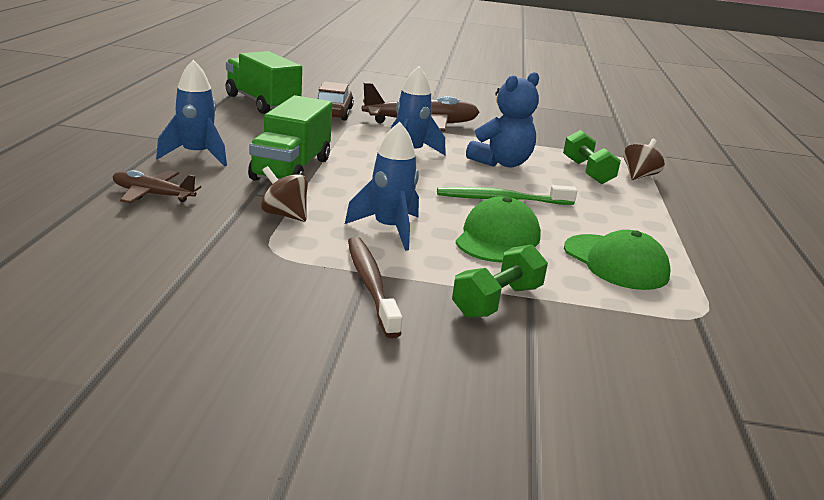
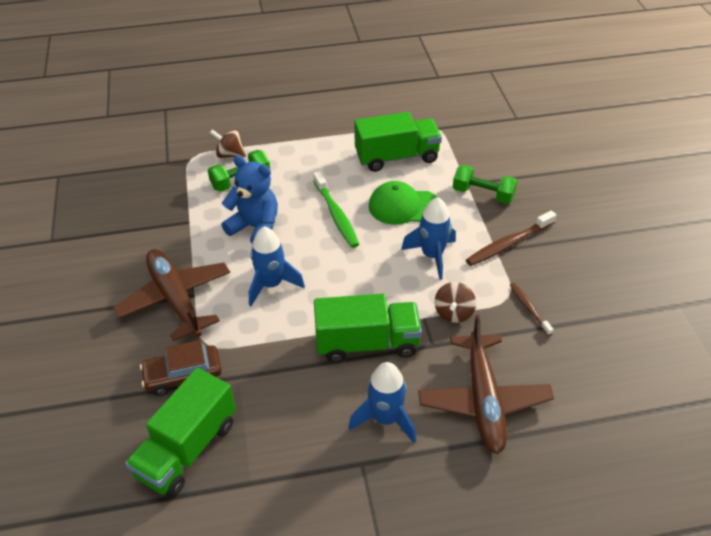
camera: 105 degrees left, 20 degrees up
(152, 195) = (483, 400): brown plane -> brown plane, size x1.82
(239, 258) = (529, 308): none -> brown toothbrush
(615, 262) = (397, 157): green cap -> green truck

